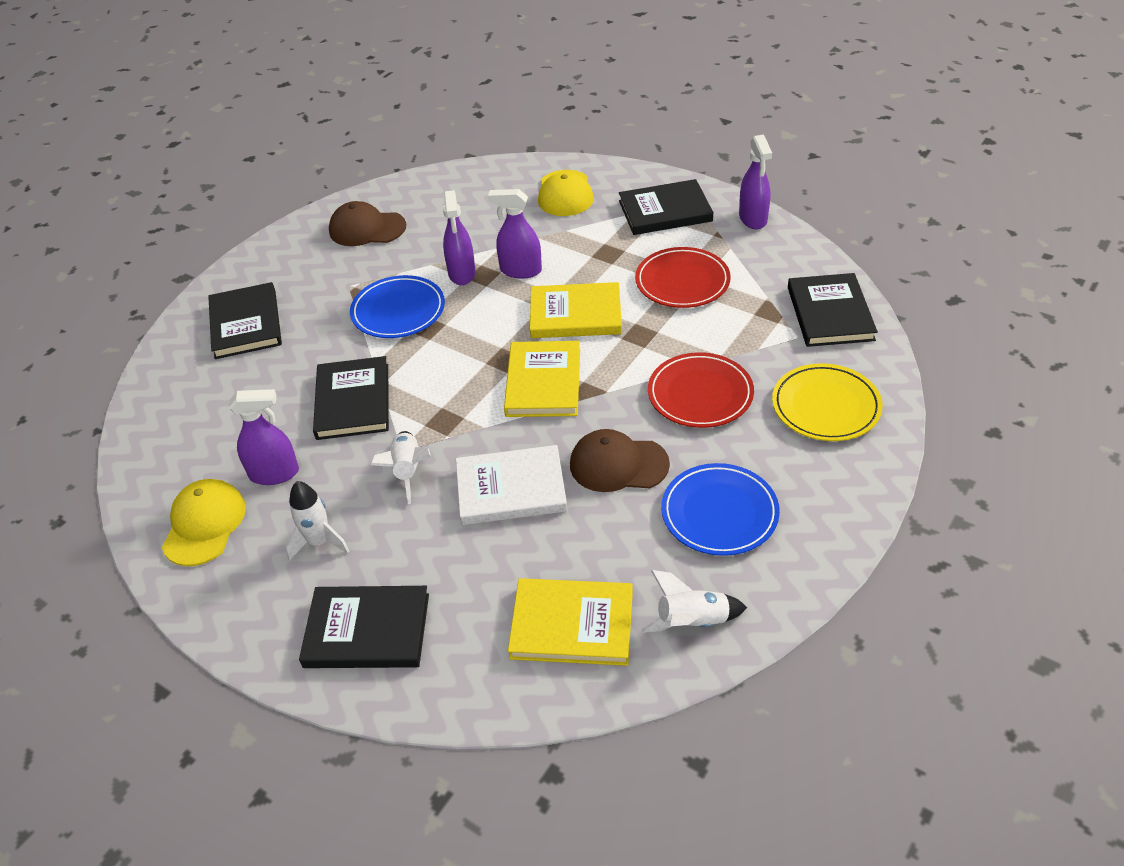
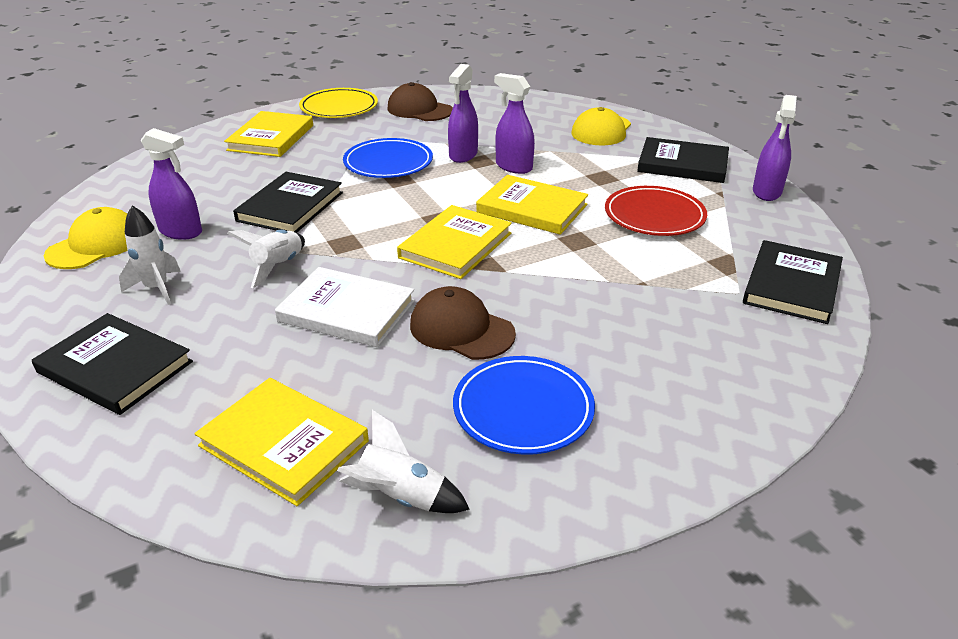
camera: 25 degrees right, 10 degrees down
(246, 324) = (271, 138): black book -> yellow book
(700, 394) = (594, 303): red plate -> none
(825, 406) = (723, 360): yellow plate -> yellow plate (339, 107)

